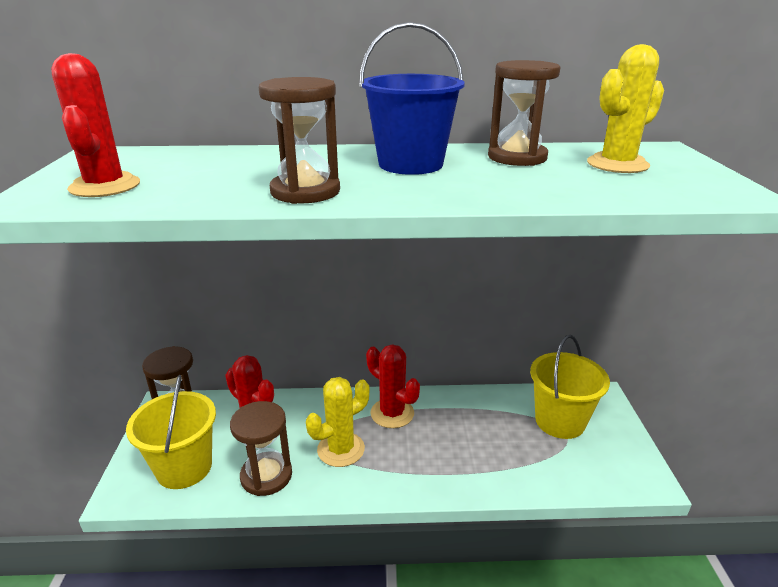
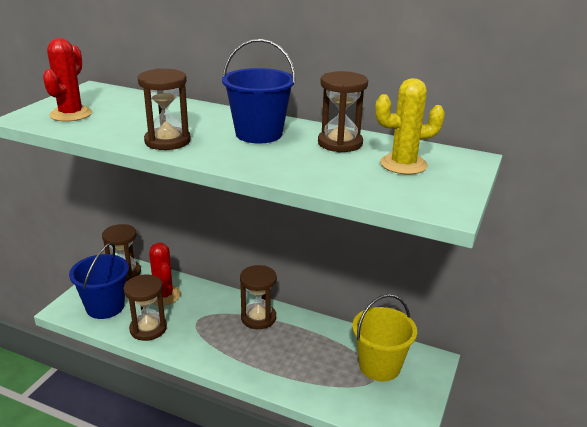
camera: 25 degrees right, 0 degrees up
(184, 467) = (105, 307): yellow bucket -> blue bucket
(341, 449) = (205, 329): yellow cactus -> none
(392, 413) = (258, 318): red cactus -> brown hourglass

